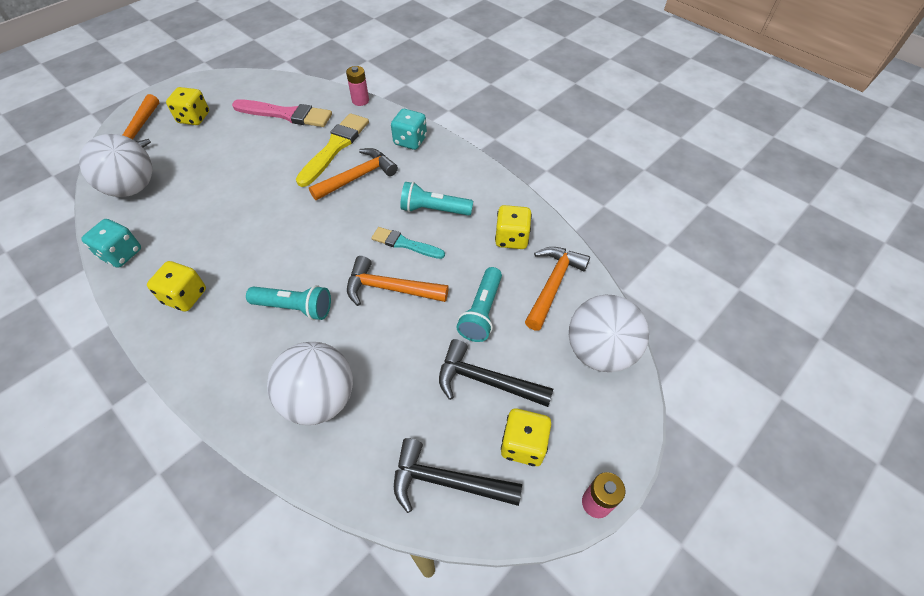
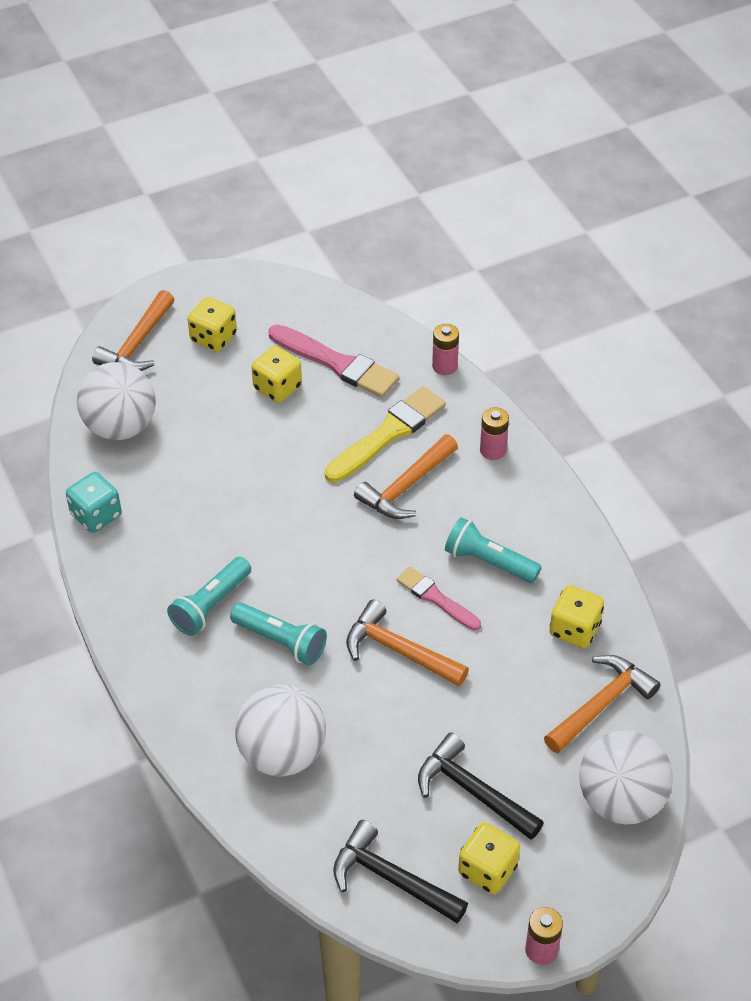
camera: 20 degrees right, 5 degrees down
(185, 296) = (160, 591): yellow dice -> yellow dice (277, 388)
(358, 177) = (406, 487): orange hammer -> orange hammer turned 150 degrees clockwise
(405, 244) = (436, 598): turquoise brush -> pink brush
(410, 141) = (493, 450): turquoise dice -> pink battery
(482, 312) = (499, 712): turquoise flashlight -> turquoise flashlight (211, 605)

